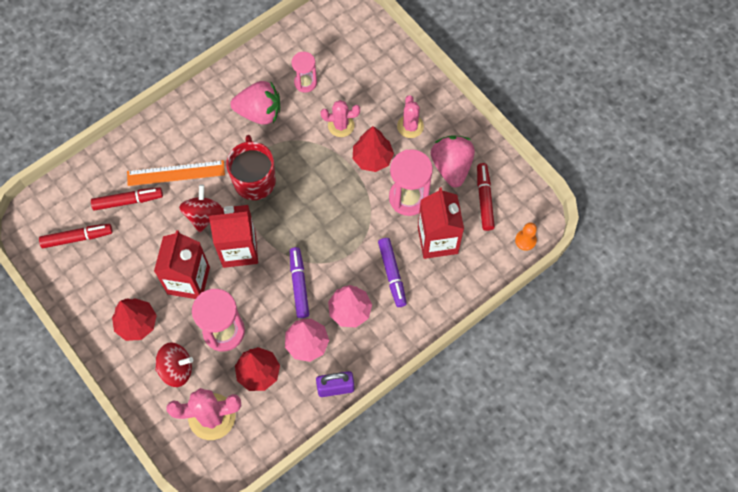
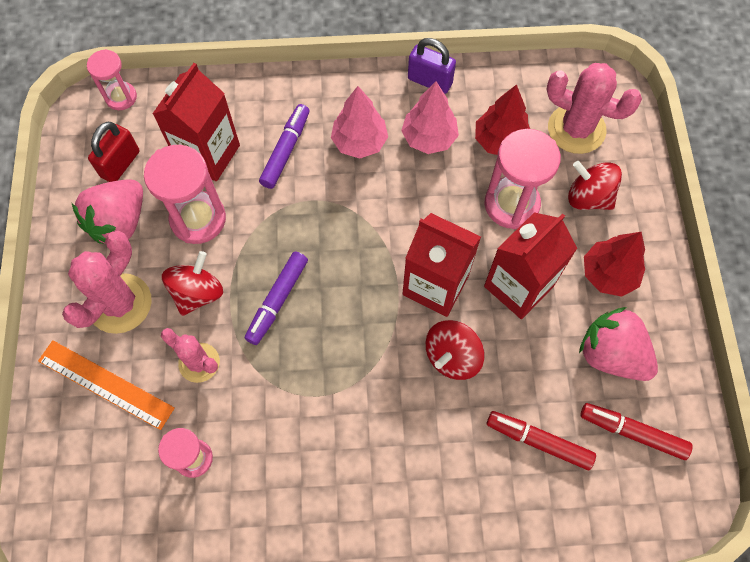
camera: 145 degrees left, 0 degrees up
(176, 173) = (453, 439): orange ruler -> orange ruler (106, 384)
(254, 180) = (359, 361): red mug -> none
(259, 112) = (286, 455): pink strawberry -> pink strawberry (611, 354)
(299, 285) = (394, 202): purple marker -> purple marker (278, 300)
(372, 158) = (197, 293): red tree -> red spinning top
(410, 126) = (120, 303): pink cactus -> pink cactus, size x1.59
(484, 199) = (120, 164): red marker -> red padlock
(525, 240) = (121, 97): orange pawn -> pink hourglass

